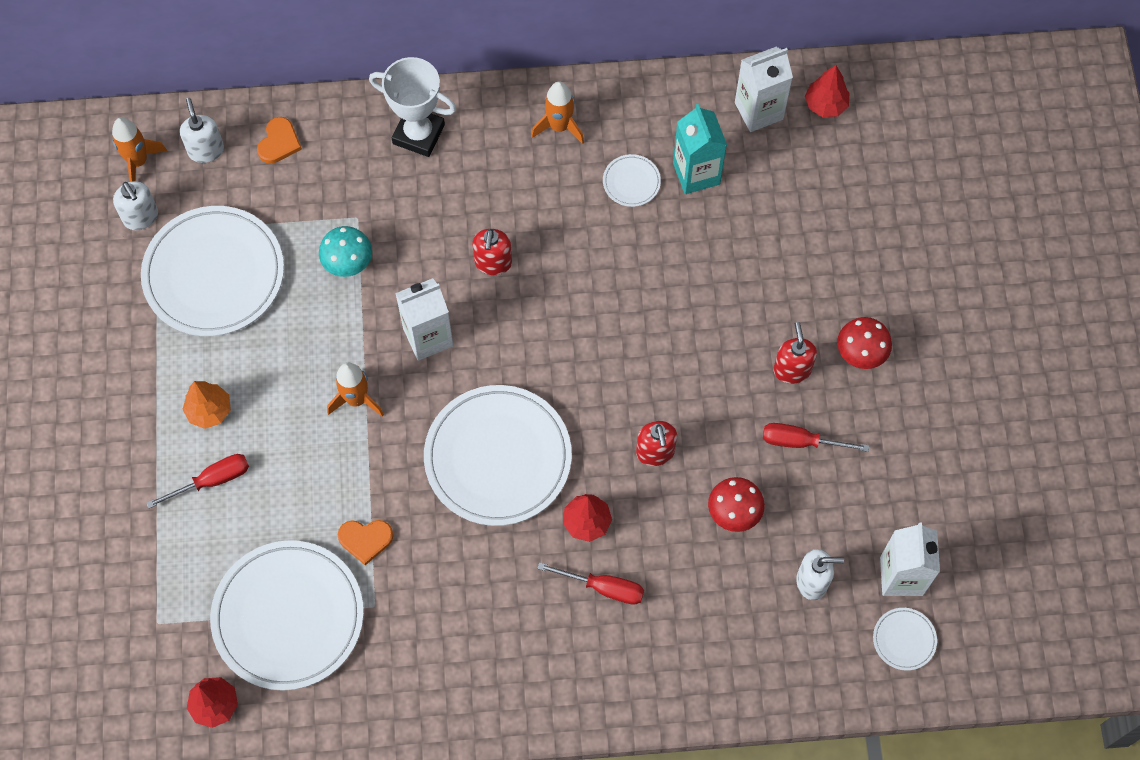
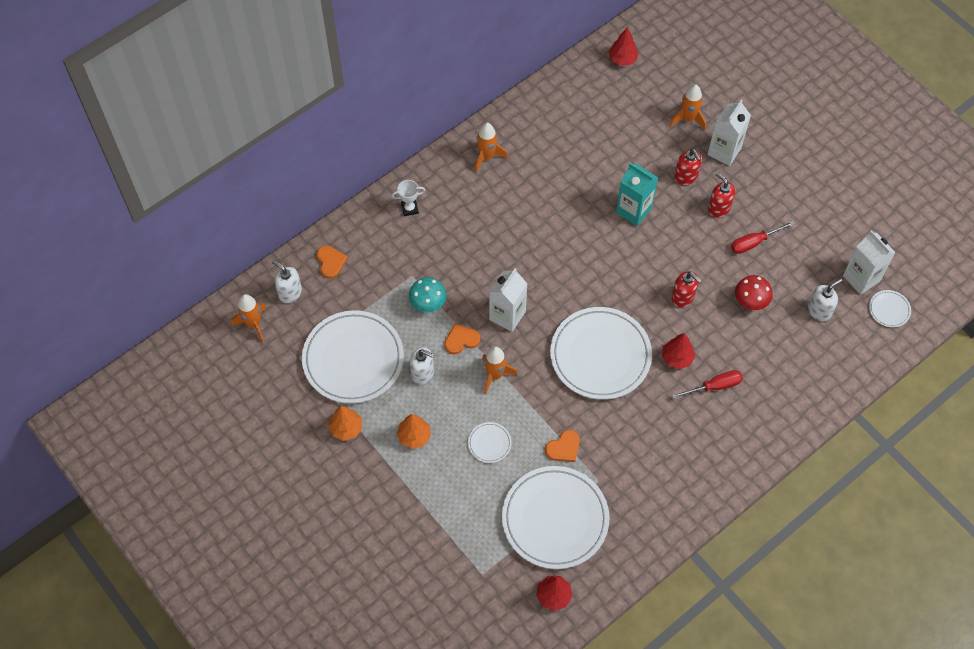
camera: 35 degrees left, 5 degrees down
(141, 217) = (281, 354): white soap dispenser -> white soap dispenser (423, 373)
(143, 350) = (346, 428): none -> orange tree
(212, 480) = (448, 474): red screwdriver -> none
(352, 332) = (461, 340): none -> orange heart
(418, 134) = (409, 208): white trophy -> white trophy, size x0.53
(493, 263) = (510, 252): red soap dispenser -> red soap dispenser (686, 177)
(631, 182) = (551, 162): white plate -> white plate (489, 443)
(696, 173) = (583, 136): turquoise carton -> turquoise carton (633, 210)
(758, 111) = (589, 83): white carton -> white carton (724, 151)
(846, 232) = (688, 119): none -> orange rocket
(860, 354) = (747, 178): red mushroom -> none

